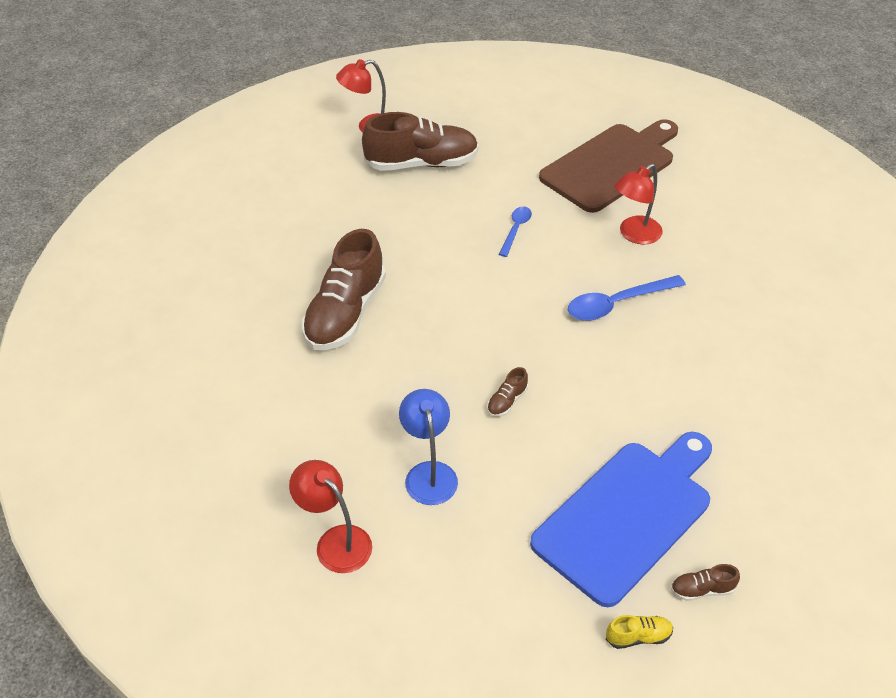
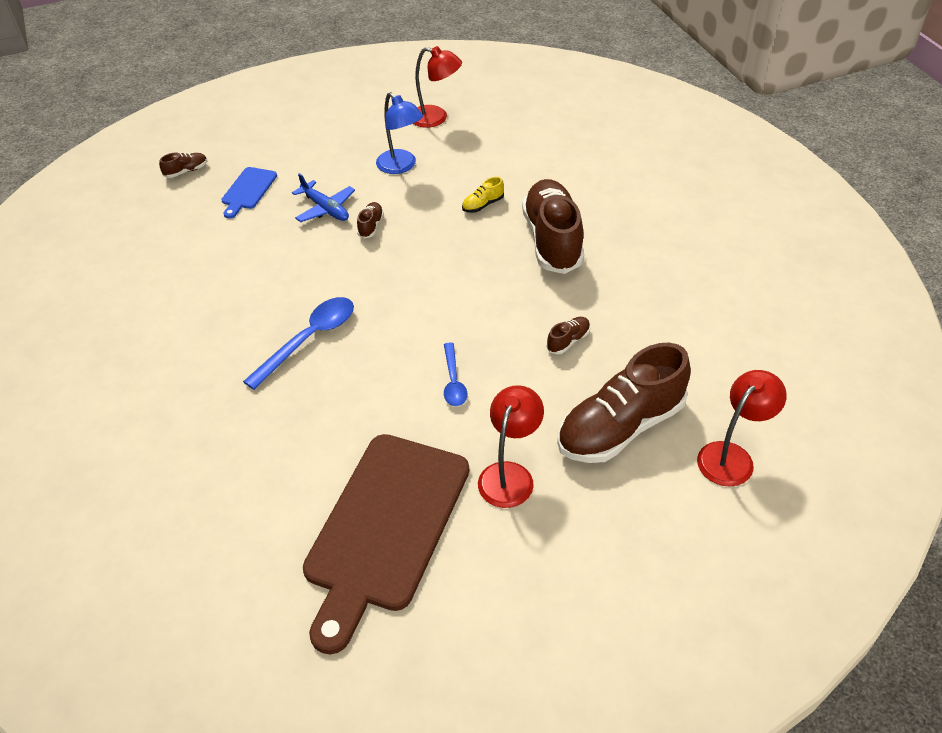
camera: 155 degrees right, 0 degrees up
(408, 226) = (568, 341): none -> brown shoe
(545, 445) = (325, 209): none -> blue plane
(627, 515) = (248, 190): blue cutting board -> blue cutting board, size x0.45
(634, 235) = (318, 428): red lamp -> red lamp (510, 475)
(638, 636) = (223, 139): yellow shoe -> yellow shoe (483, 205)

